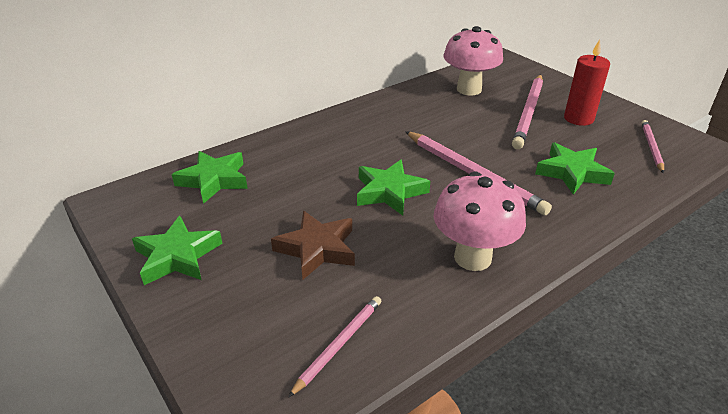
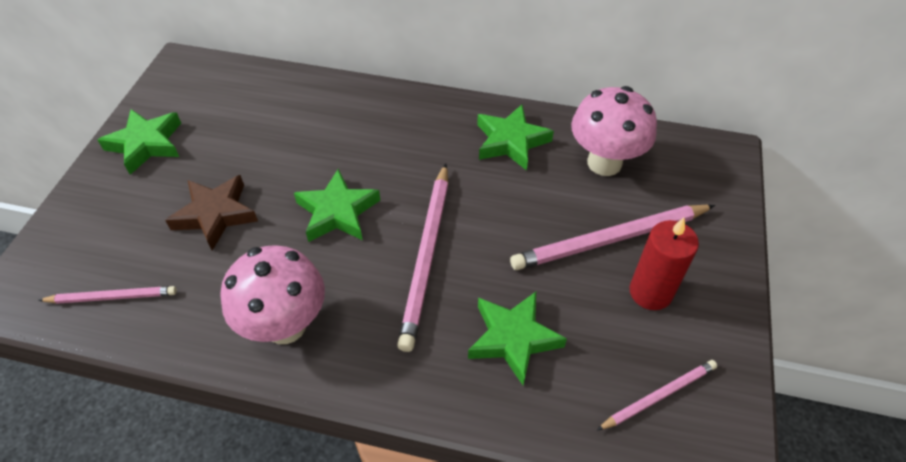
camera: 50 degrees right, 15 degrees up
(214, 180) = (254, 97): green star -> green star (511, 141)

